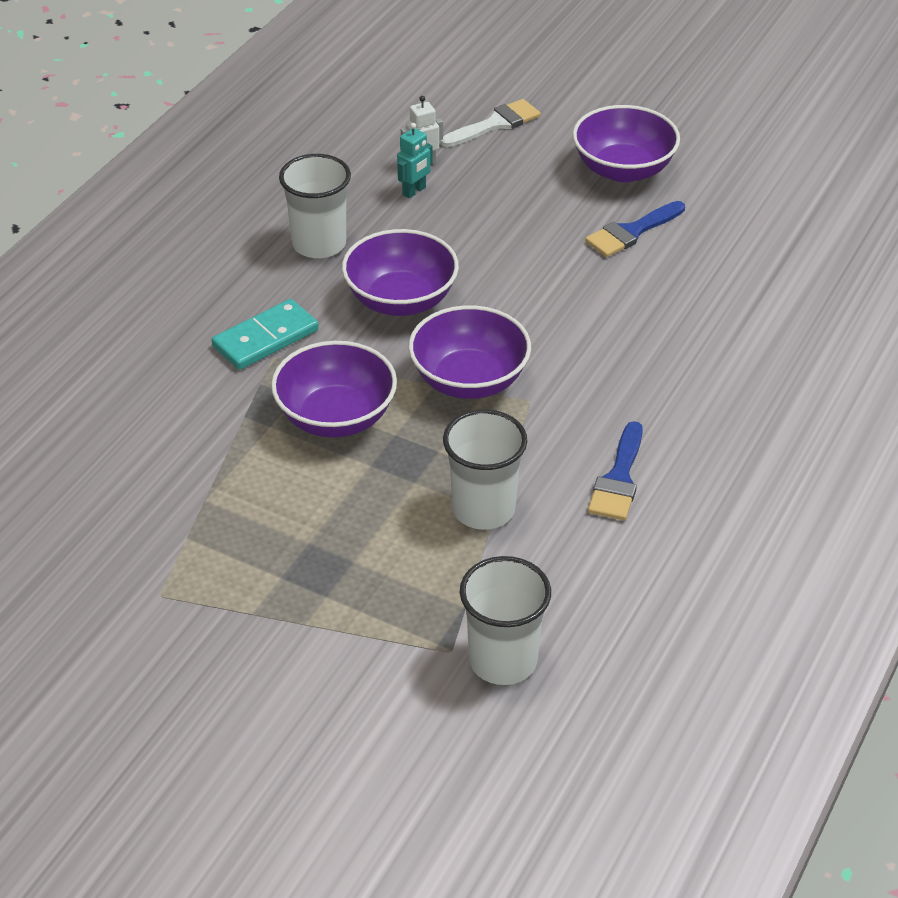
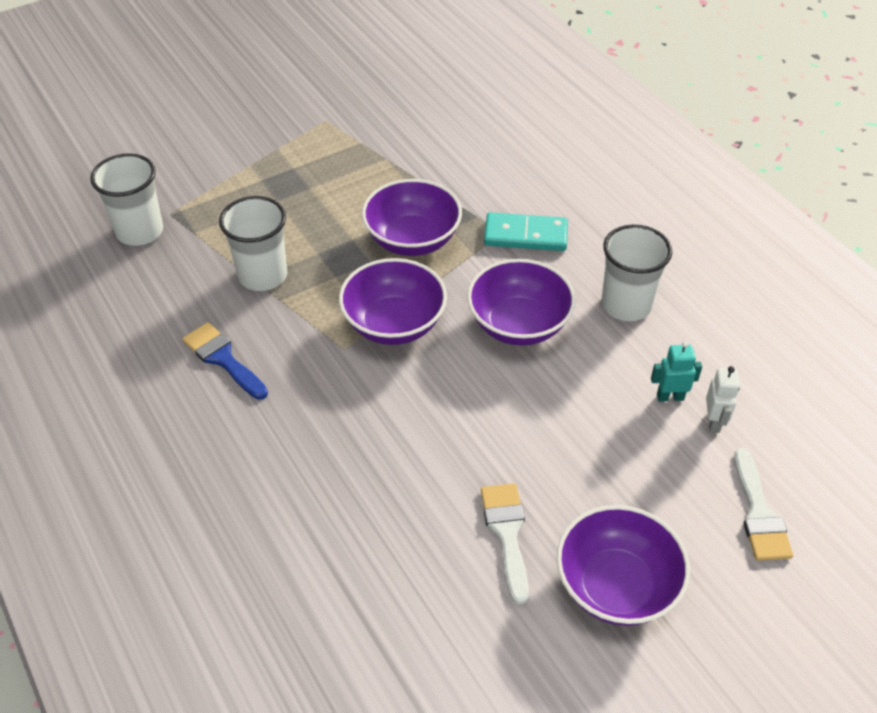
camera: 120 degrees right, 5 degrees up
(265, 338) = (525, 235): turquoise domino -> turquoise domino turned 75 degrees counterclockwise
(414, 191) = (670, 397): turquoise robot -> turquoise robot turned 105 degrees clockwise
(631, 232) = (506, 533): blue brush -> white brush

